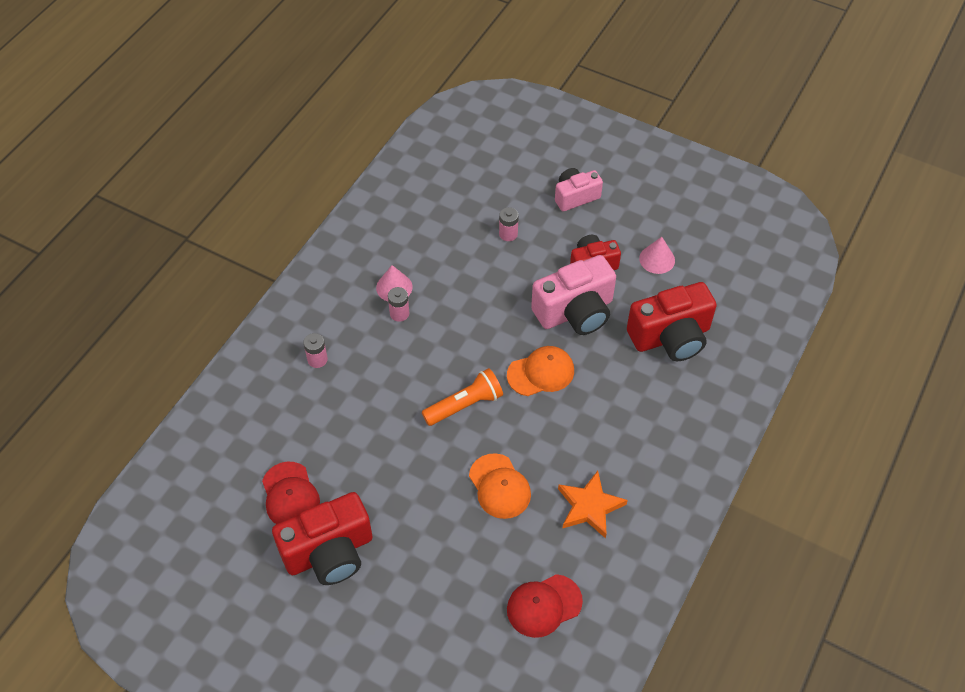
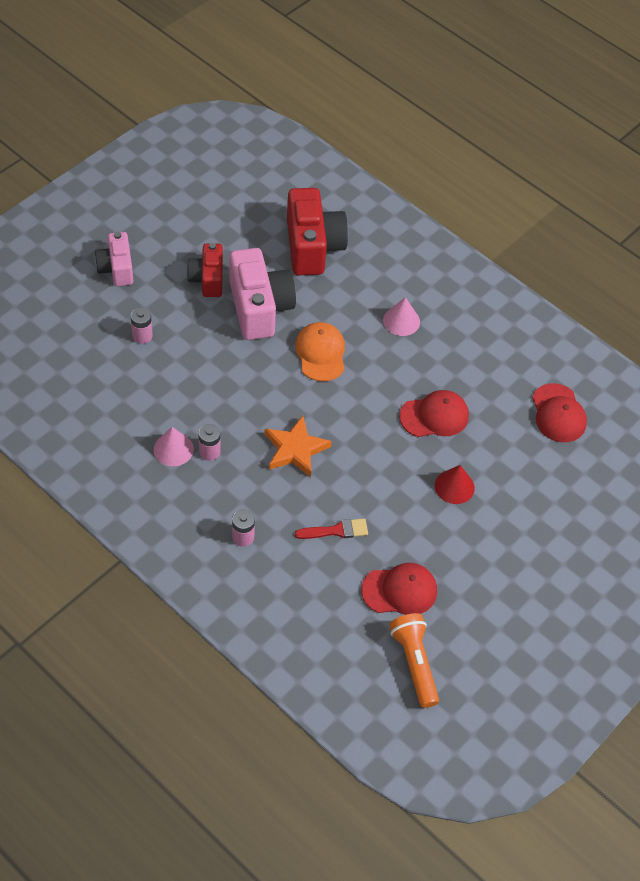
camera: 80 degrees left, 0 degrees up
(329, 552) = (470, 568): red camera -> none
(342, 429) = (336, 530): none -> red brush
(420, 520) = (454, 486): none -> red cone
(464, 405) = (338, 422): orange flashlight -> orange flashlight (414, 663)
(499, 486) = (434, 416): orange cap -> red cap
(589, 507) = (472, 355): orange star -> orange star (295, 449)
(657, 259) = (220, 230): pink cone -> pink cone (401, 321)

